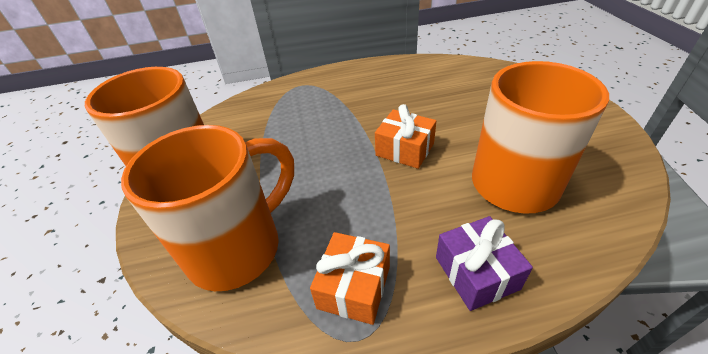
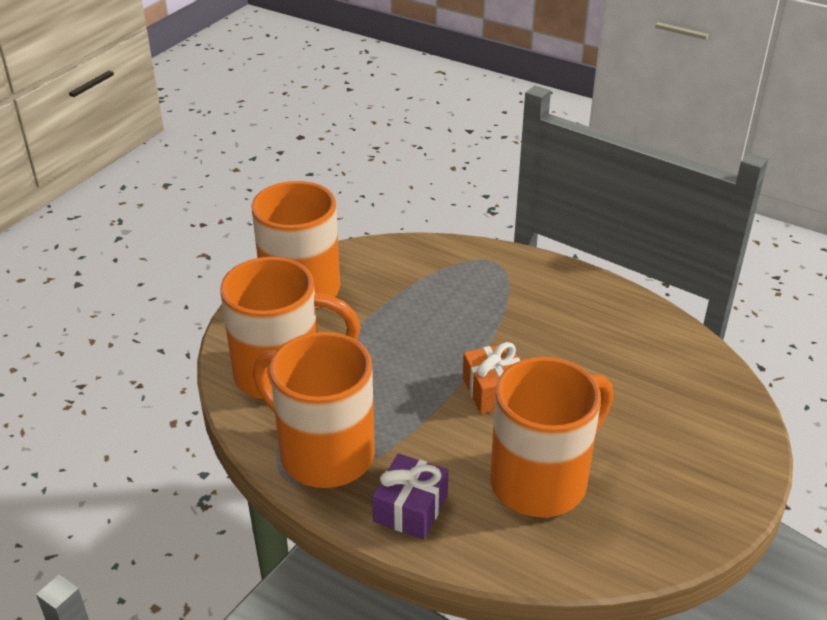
camera: 40 degrees right, 5 degrees down
(354, 287) = (323, 453): orange gift -> orange mug

